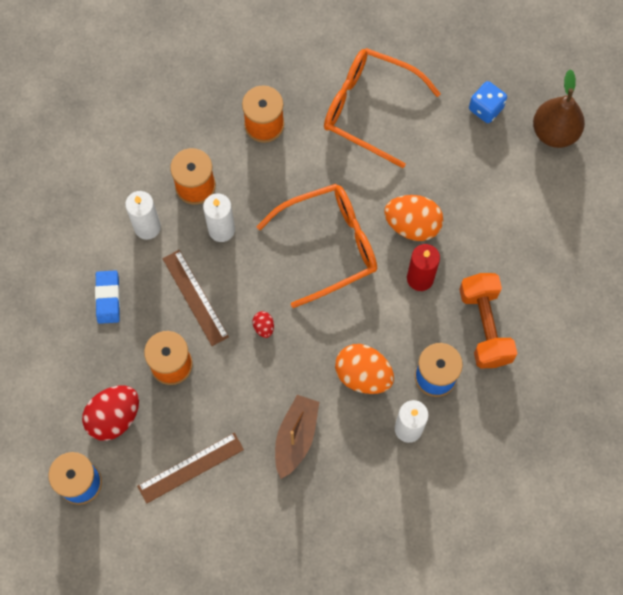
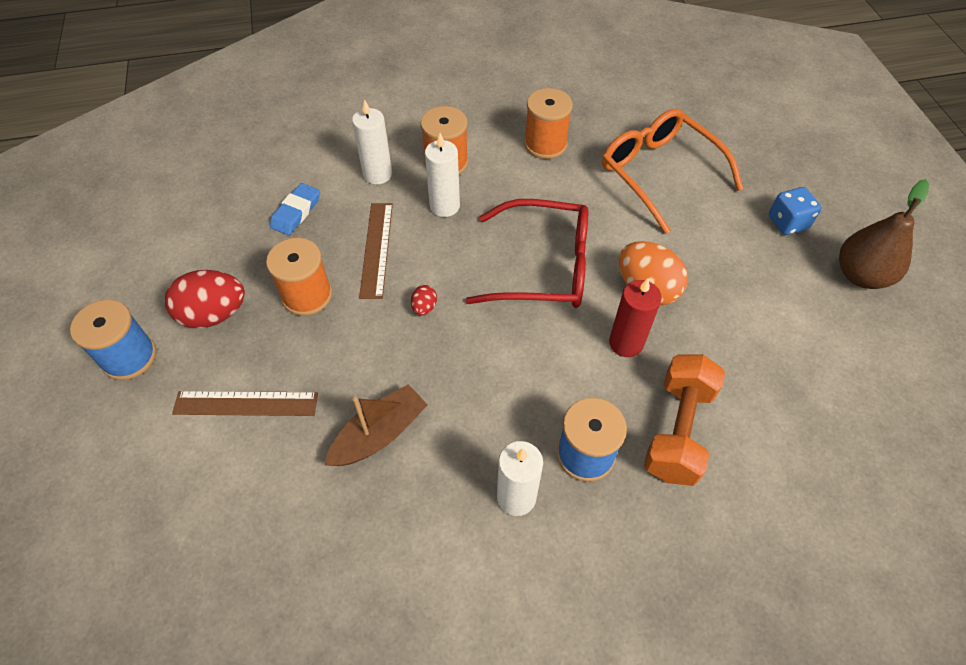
camera: 30 degrees right, 15 degrees down
(329, 245) = (544, 267): orange glasses -> red glasses
(363, 375) = (499, 408): orange egg -> none

